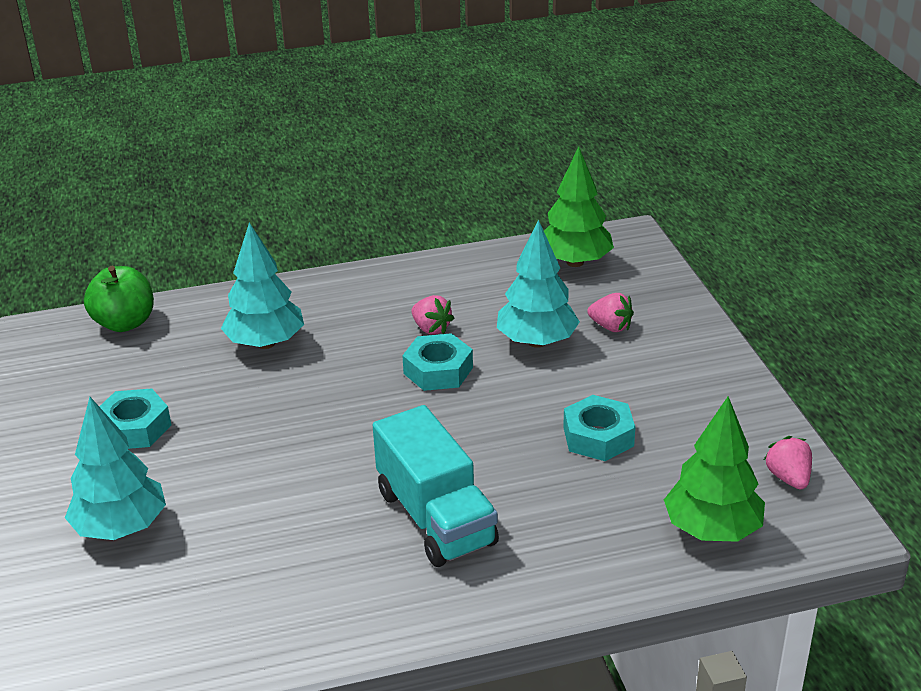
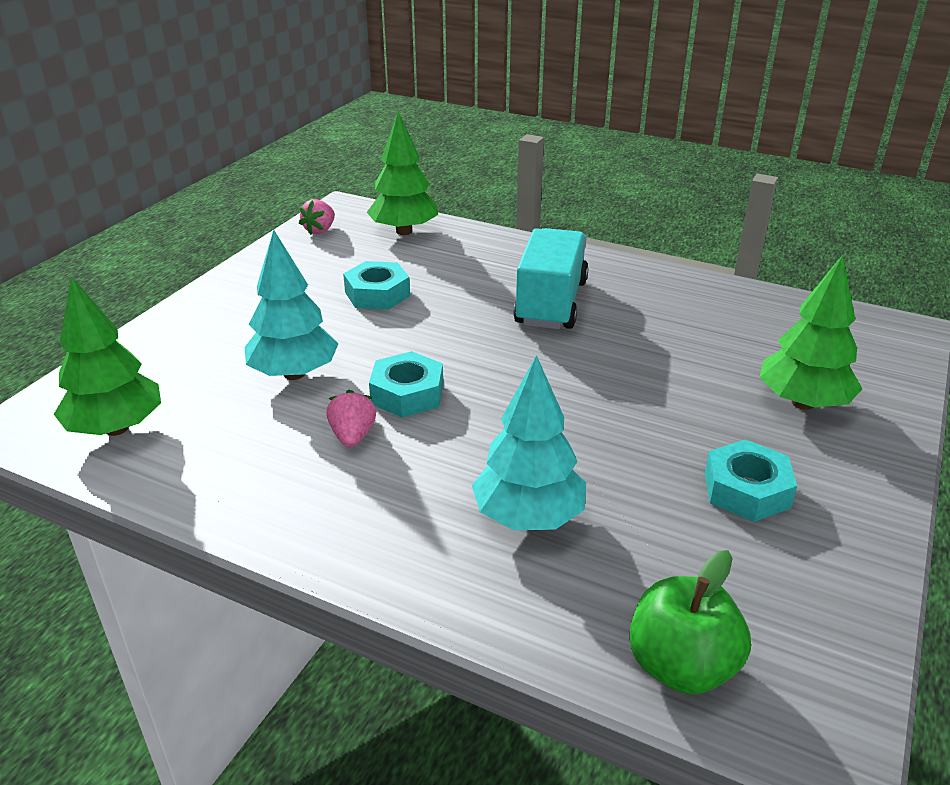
camera: 140 degrees left, 0 degrees up
(121, 528) = (803, 403): turquoise tree -> green tree
(610, 327) = (221, 354): pink strawberry -> none

